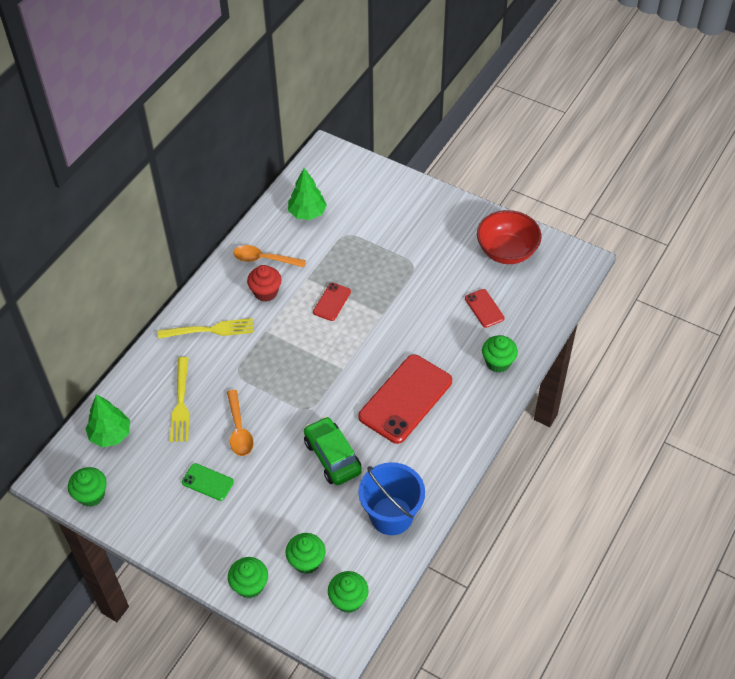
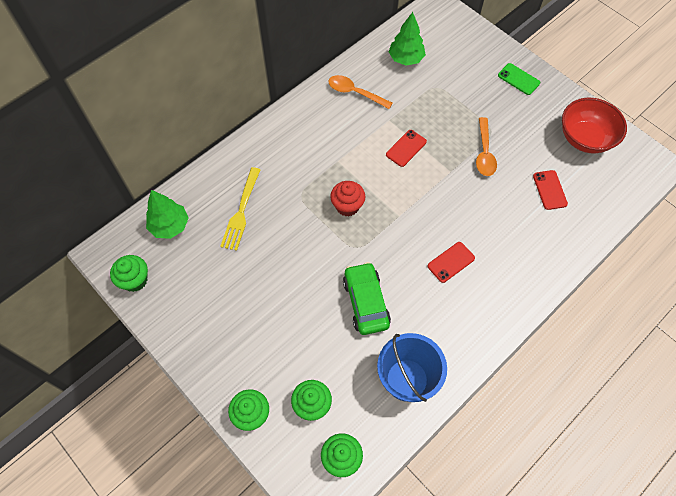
camera: 15 degrees right, 10 degrees up
(207, 482) = (242, 296): green phone -> green phone (518, 79)
(210, 330) = (288, 148): yellow fork -> none
(239, 430) = (286, 252): orange spoon -> orange spoon (484, 153)
(265, 292) = (348, 124): red cupcake -> red cupcake (347, 206)
(405, 399) = (451, 262): red phone -> red phone, size x0.47
(498, 362) = (550, 248): green cupcake -> none

